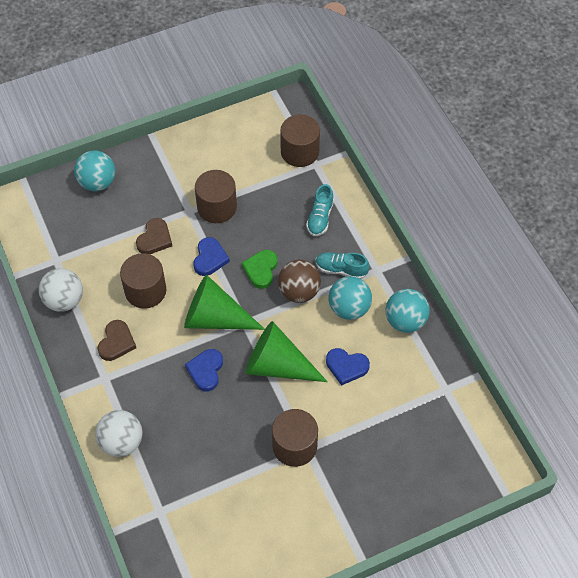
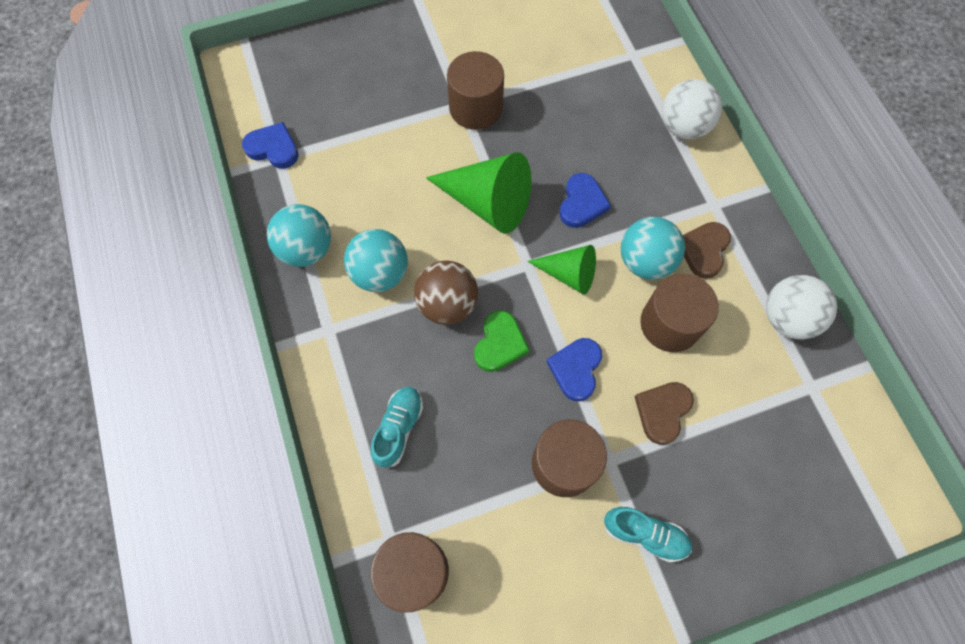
camera: 175 degrees left, 10 degrees up
(97, 182) = (769, 534): turquoise ball -> turquoise ball (645, 261)
(215, 318) = (568, 274): green cone -> green cone, size x0.61
(341, 269) = (381, 334): turquoise shoe -> turquoise shoe (645, 534)
(346, 367) = (398, 194): blue heart -> blue heart (273, 148)

